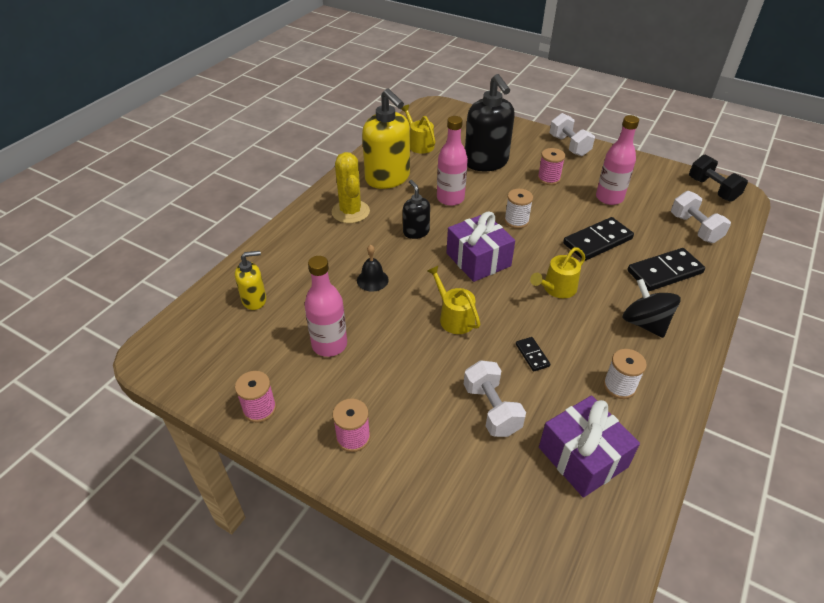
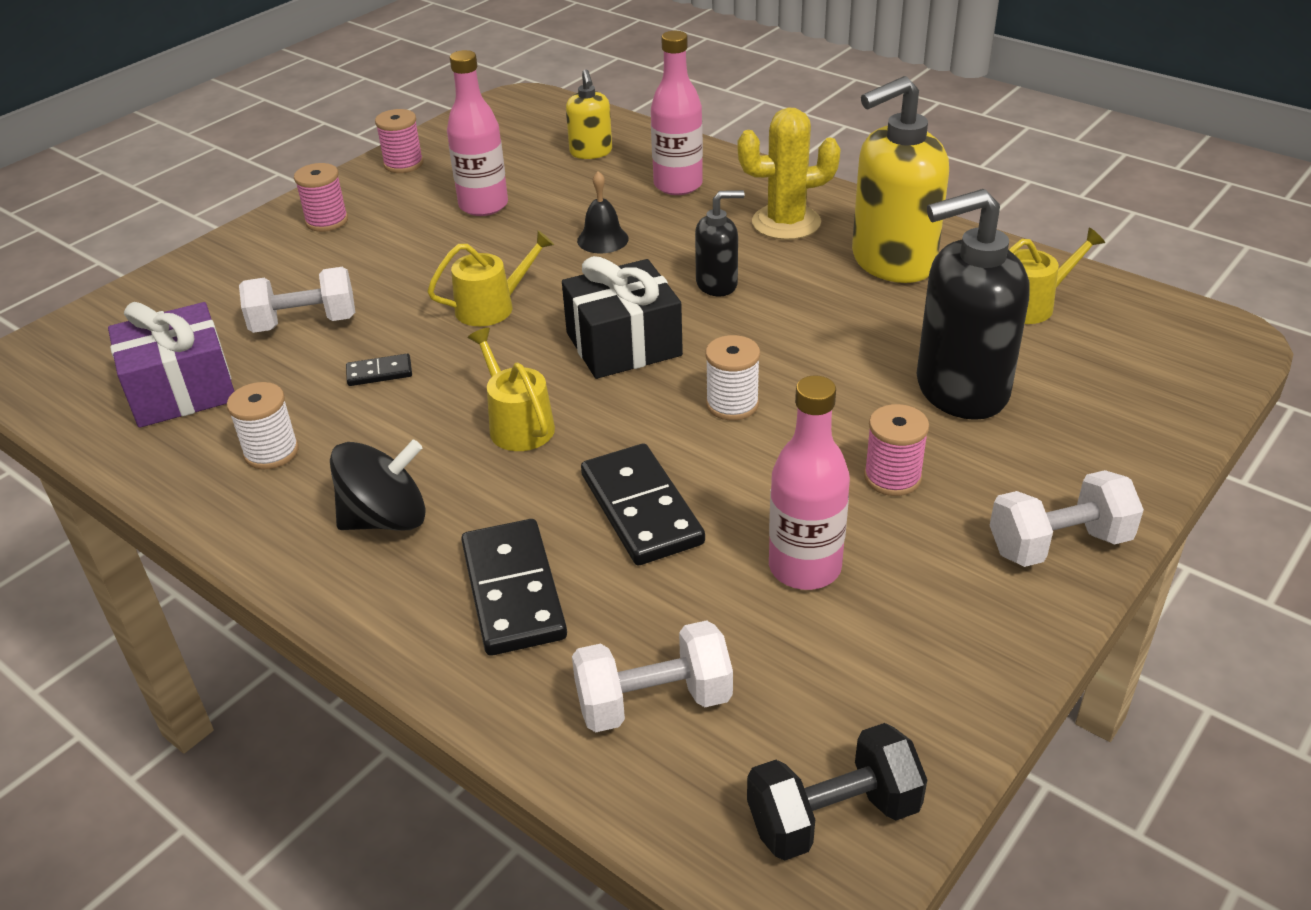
camera: 100 degrees right, 5 degrees down
(450, 198) = (819, 329): pink bottle -> pink bottle (678, 185)
(478, 259) = (623, 344): purple gift -> black gift

